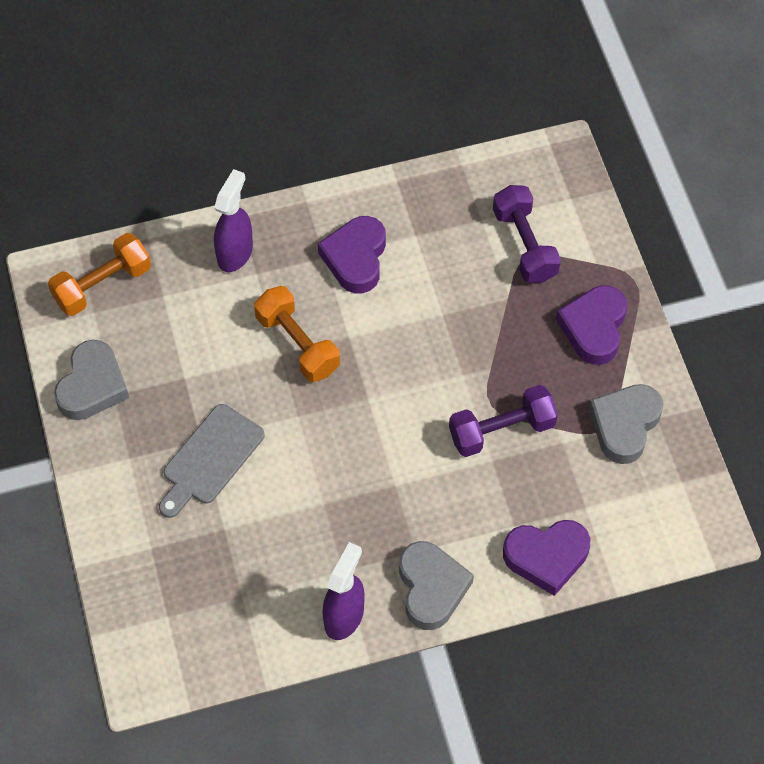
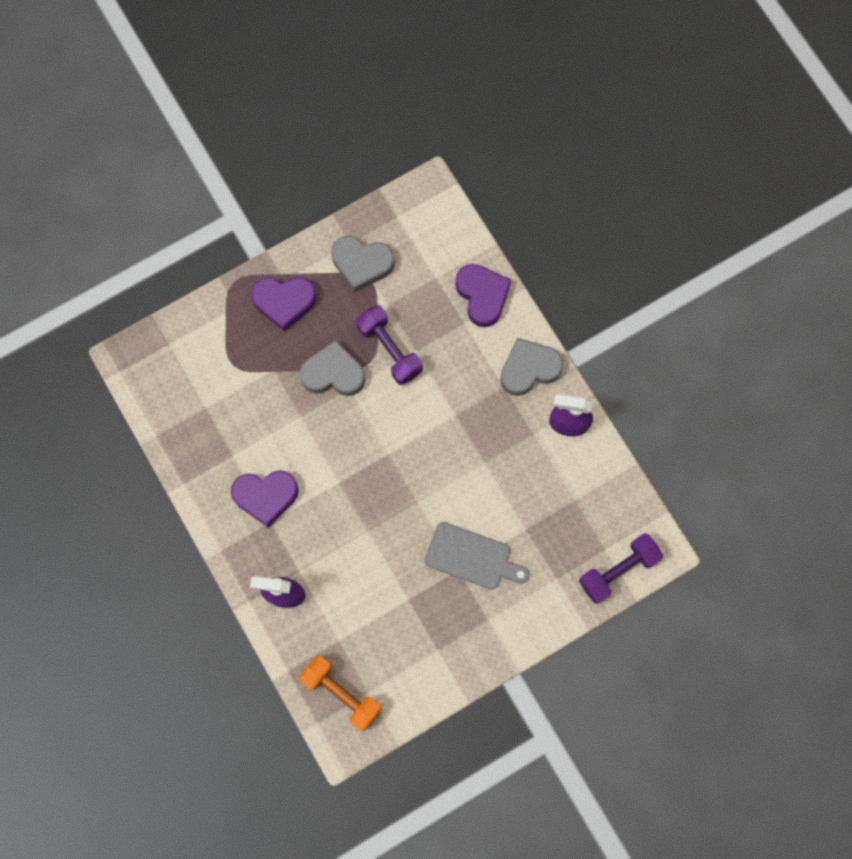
camera: 105 degrees left, 15 degrees up
(92, 386) = (434, 670): grey heart -> grey heart (333, 373)
(297, 344) = (355, 520): orange dumbbell -> none
(524, 245) = (221, 369): purple dumbbell -> purple dumbbell (618, 570)

